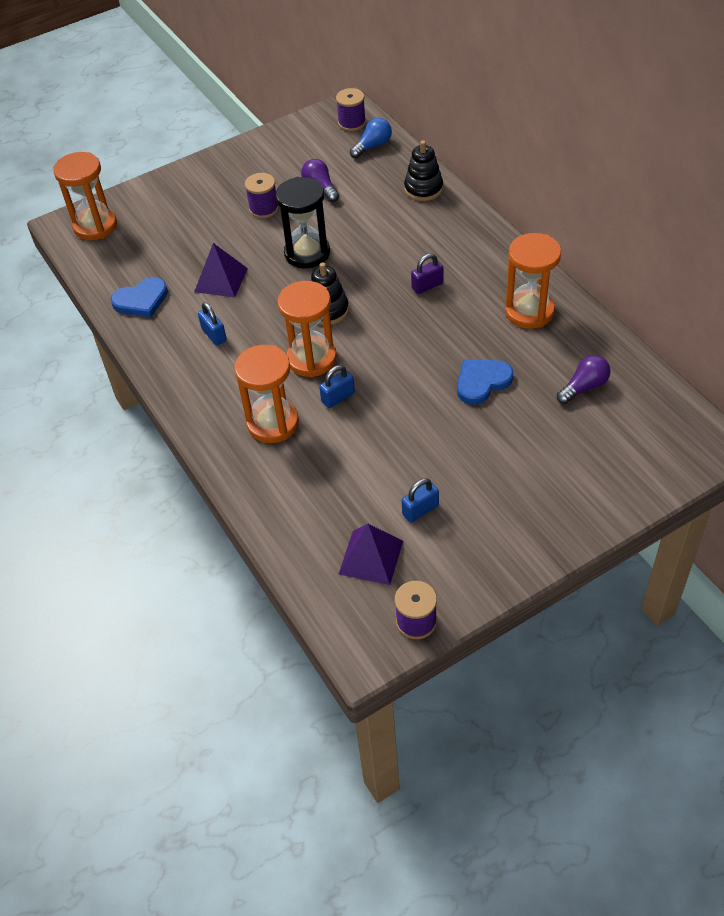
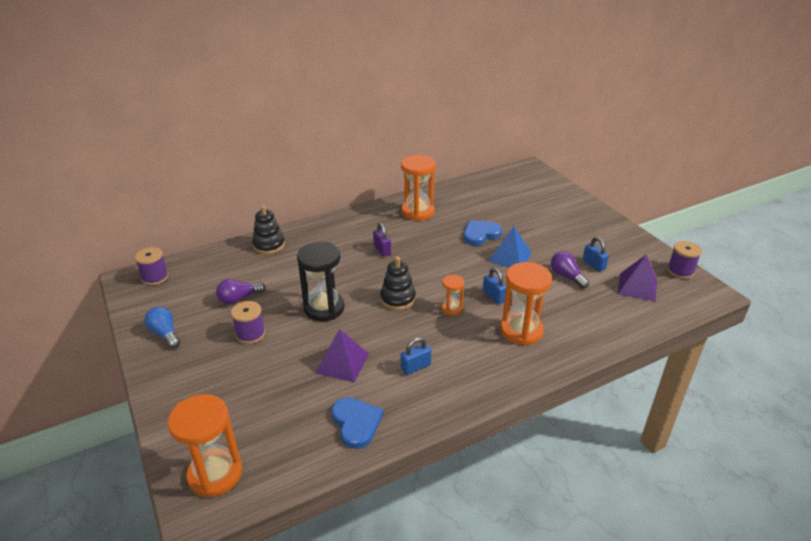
camera: 90 degrees left, 15 degrees down
(312, 359) = (452, 308): orange hourglass -> orange hourglass, size x0.52
(372, 146) = (197, 267): blue light bulb -> blue light bulb (165, 334)
(428, 414) = (510, 257): none -> blue pyramid
(482, 382) = (480, 234): blue heart -> blue heart turned 90 degrees clockwise
(584, 387) = (486, 199): purple light bulb -> purple light bulb (566, 276)

